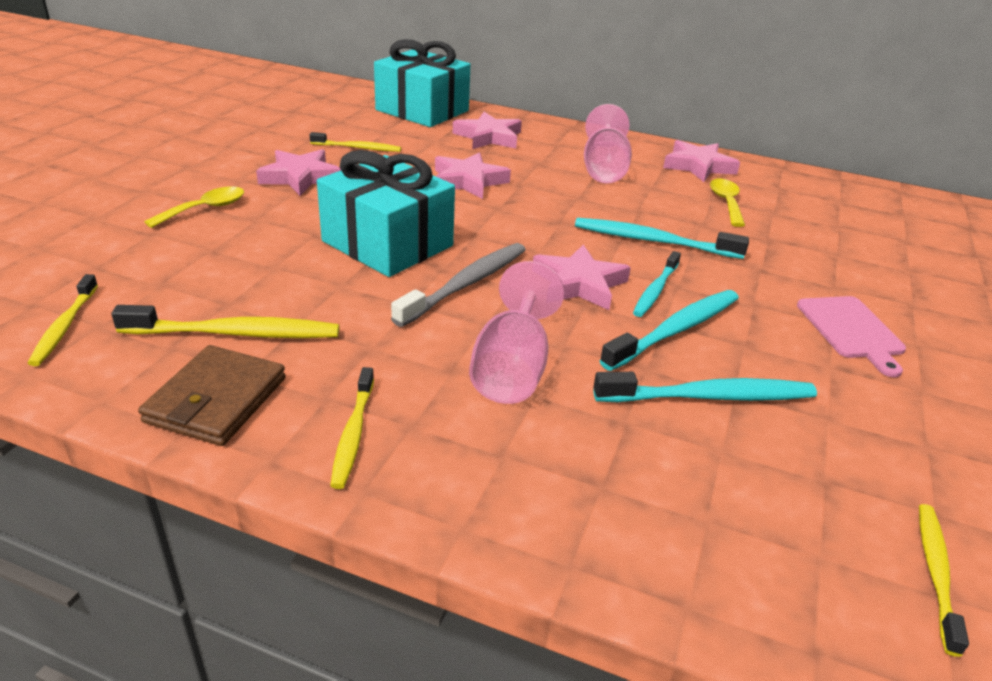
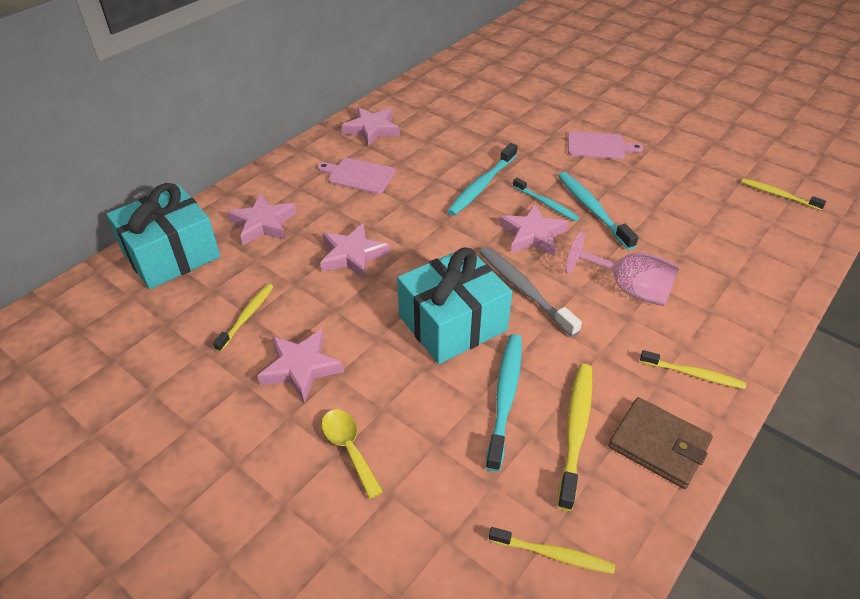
camera: 70 degrees left, 10 degrees up
(604, 169) = (359, 176): pink goblet -> pink cutting board
(710, 397) = (658, 217): turquoise toothbrush -> turquoise toothbrush (505, 397)
(726, 202) = (435, 137): yellow spoon -> none

